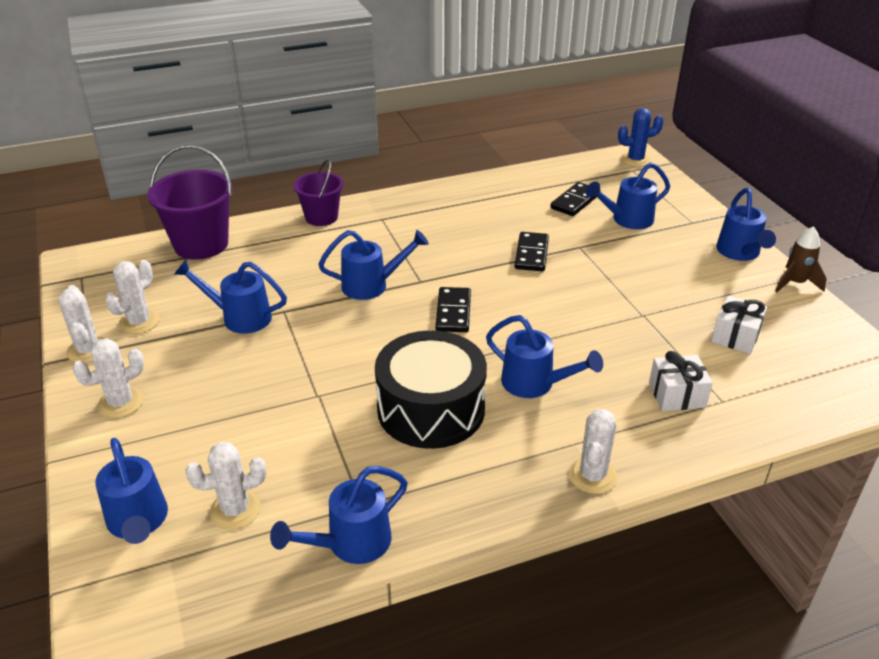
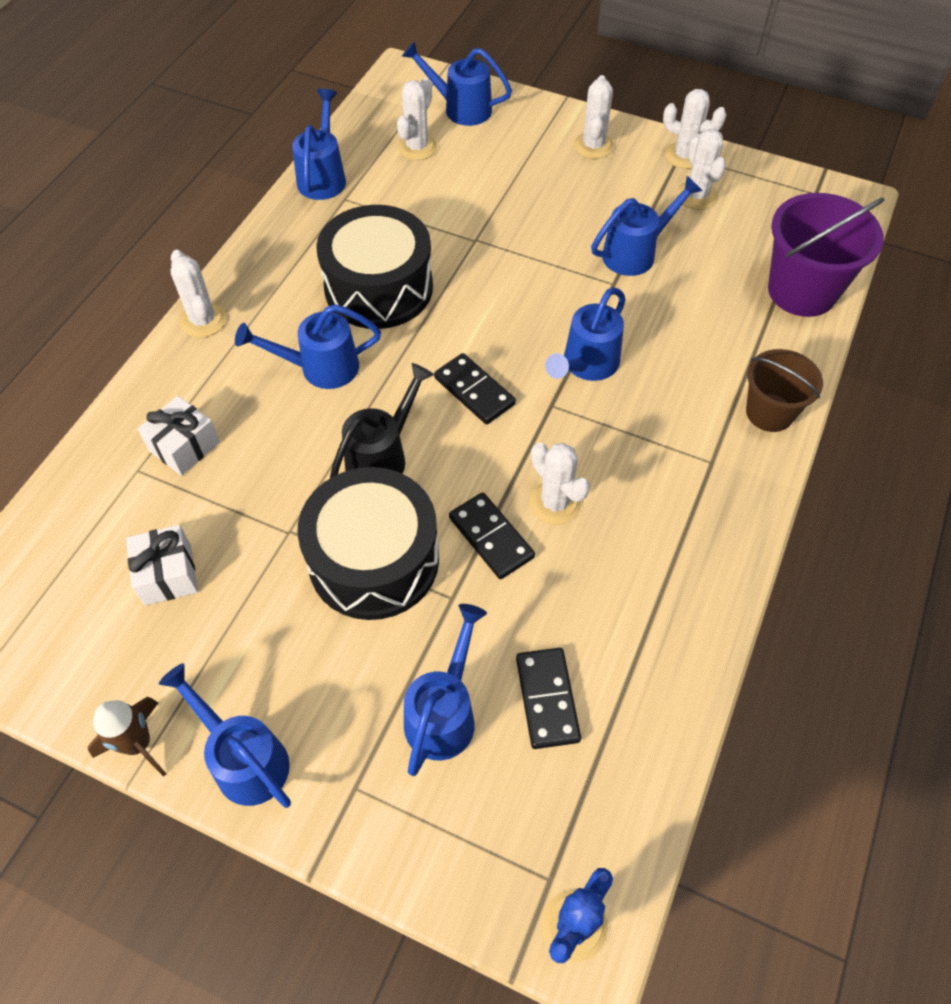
camera: 135 degrees right, 20 degrees up
(321, 217) = (769, 412): purple bucket -> brown bucket
(481, 247) = (555, 503): none -> white cactus
(549, 315) = (382, 456): none -> black watering can
(605, 279) = (374, 560): none -> black drum

